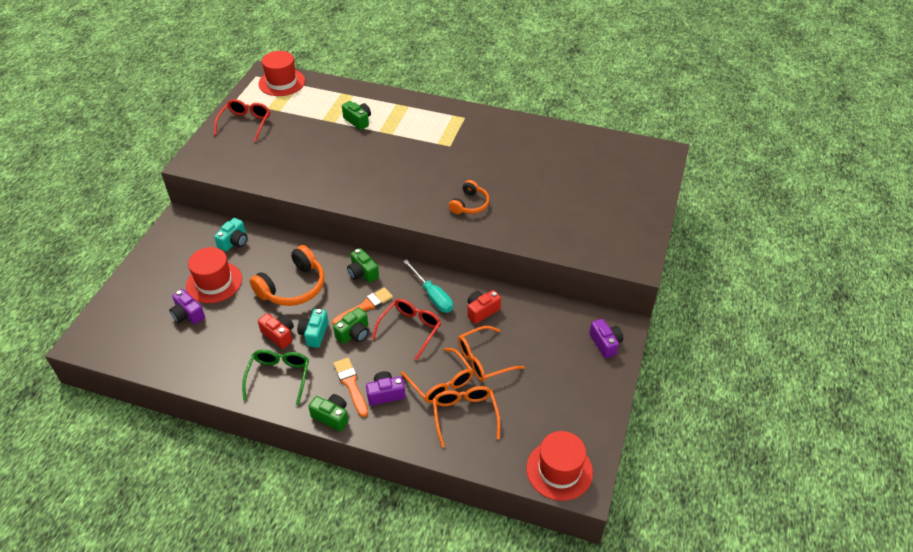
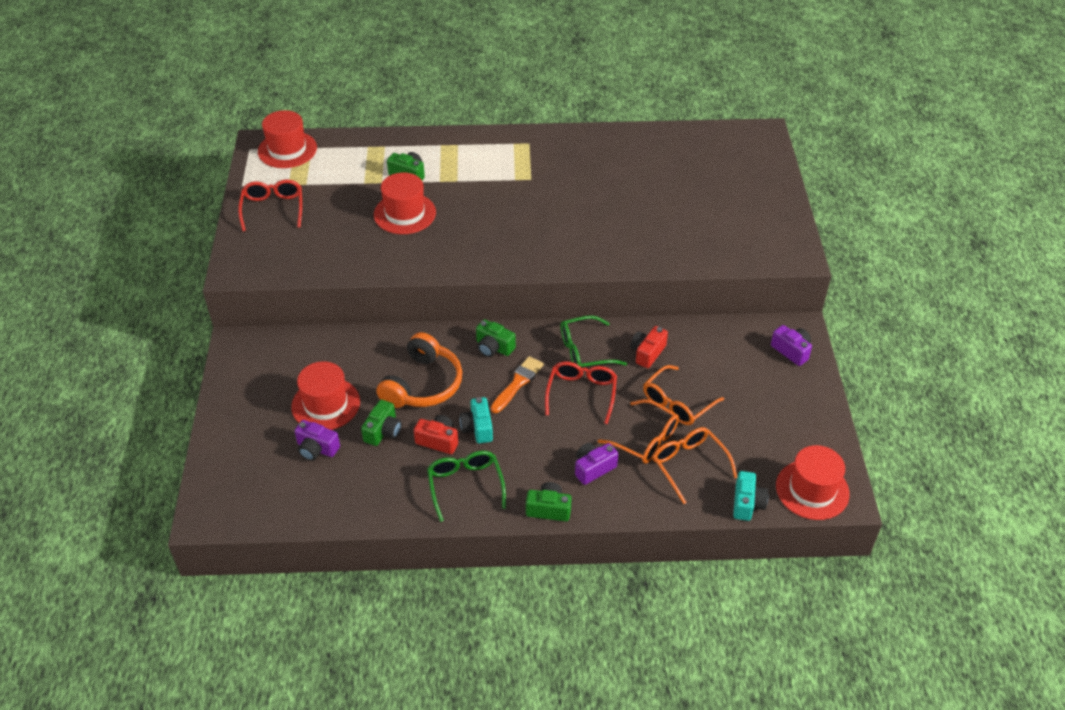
camera: 20 degrees left, 0 degrees up
(234, 242) = (322, 352): turquoise camera -> turquoise camera (747, 503)
(338, 150) = (404, 213): none -> red hat
(351, 384) = (550, 470): orange brush -> none
(354, 333) = (522, 415): green camera -> green camera (383, 431)
(432, 295) = (585, 351): turquoise screwdriver -> green glasses
(470, 204) = (590, 239): orange headphones -> none

